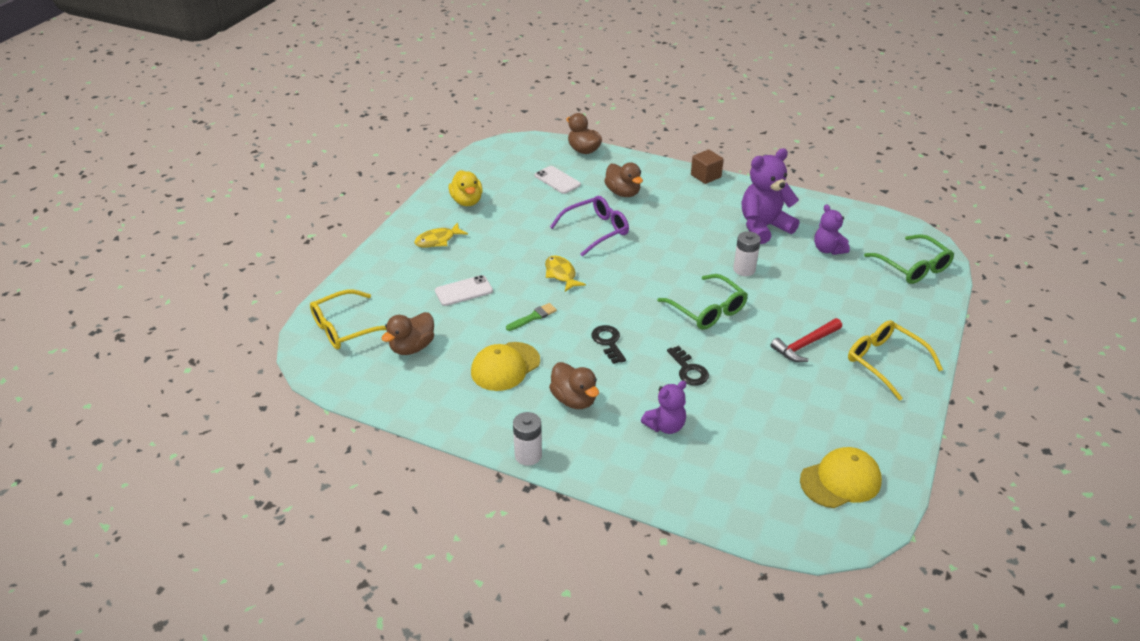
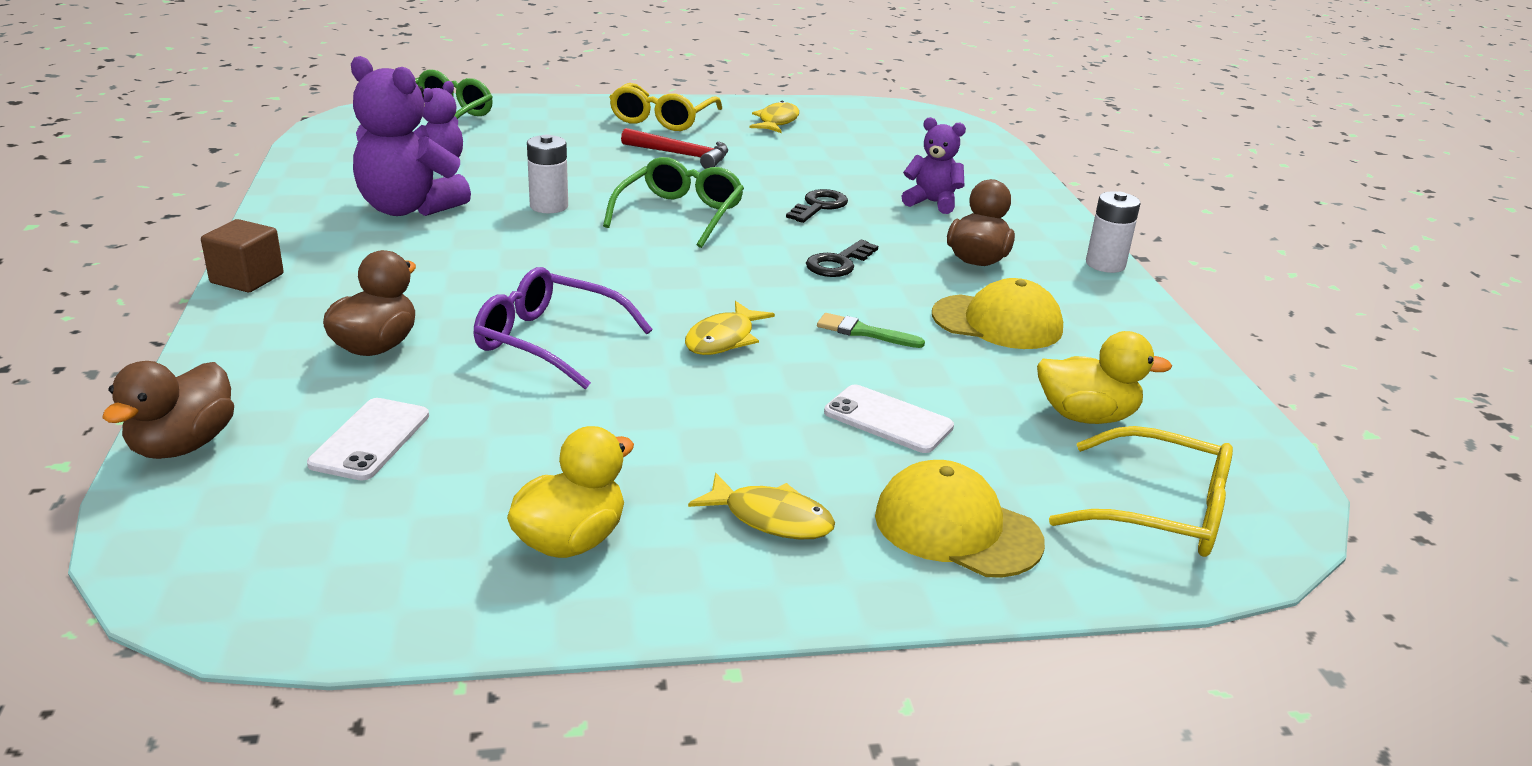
camera: 125 degrees left, 10 degrees down
(412, 347) = (1086, 416): brown duck -> yellow duck
(840, 480) = (875, 123): yellow cap -> yellow cap (957, 528)
(861, 421) = (777, 121): none -> yellow fish

